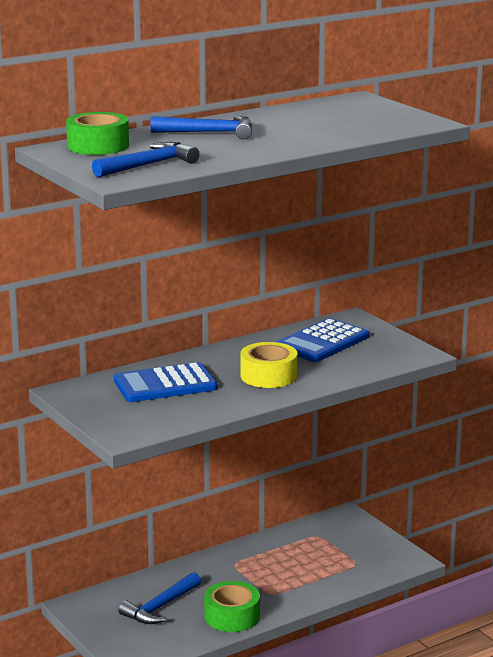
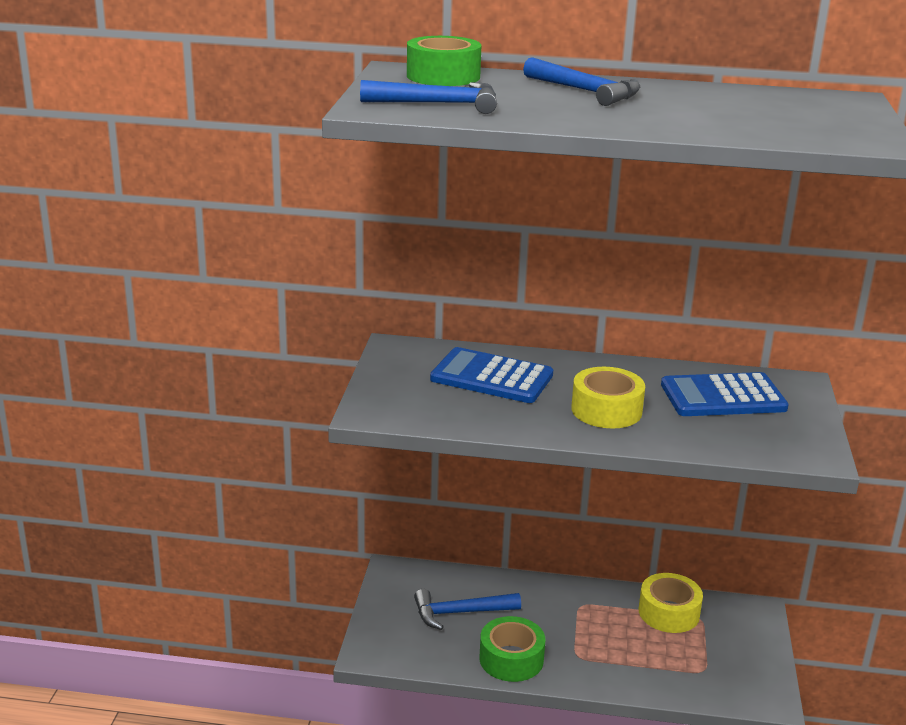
camera: 40 degrees right, 5 degrees up
(295, 542) = (668, 613): none -> yellow tape

